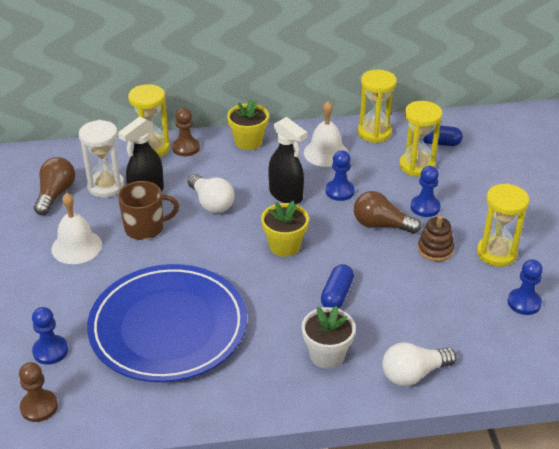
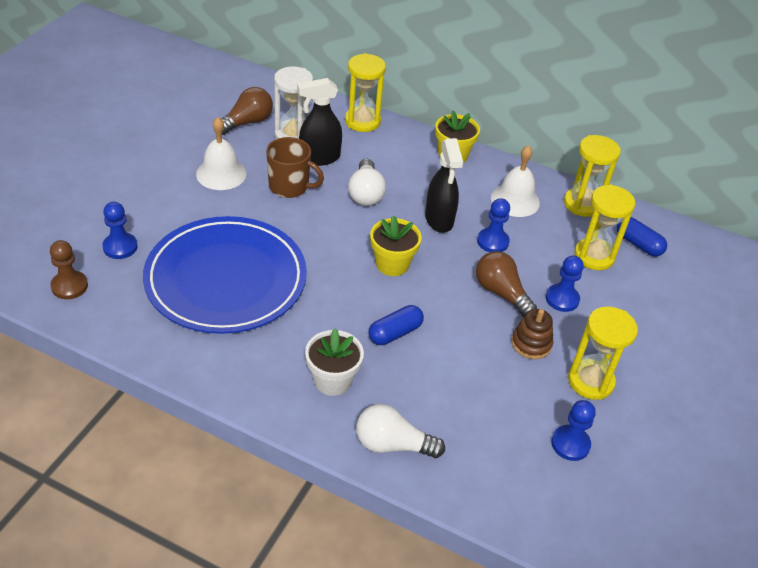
camera: 30 degrees right, 5 degrees up
(186, 148) = (391, 134): brown pawn -> none

